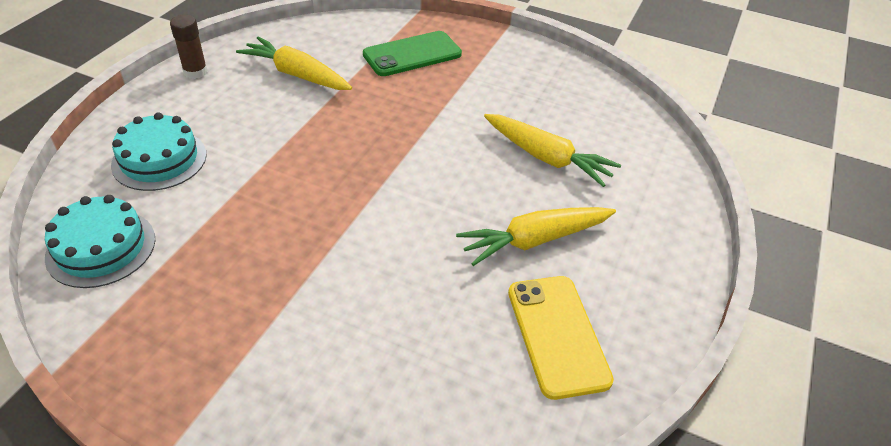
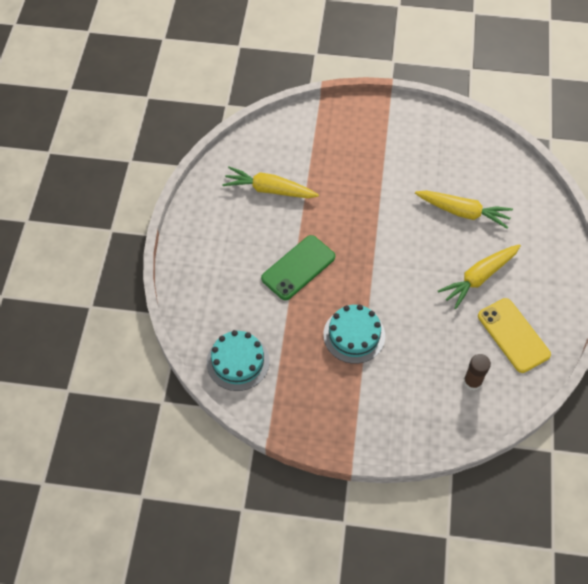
camera: 15 degrees left, 15 degrees up
(159, 159) = (227, 289): turquoise cake -> turquoise cake (354, 335)
(195, 72) = (199, 209): brown glue stick -> brown glue stick (472, 382)
(412, 54) = (337, 145): green phone -> green phone (298, 267)

